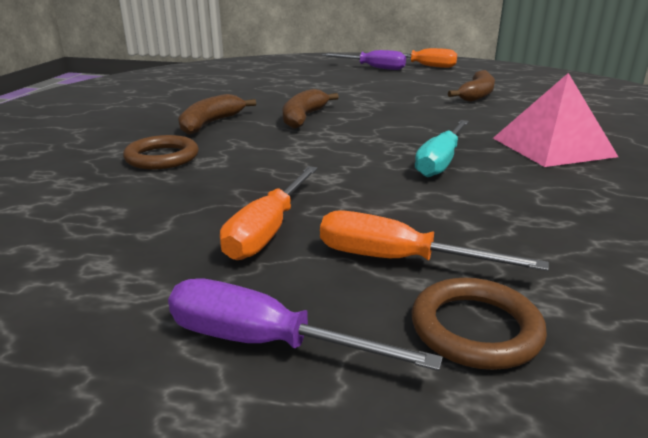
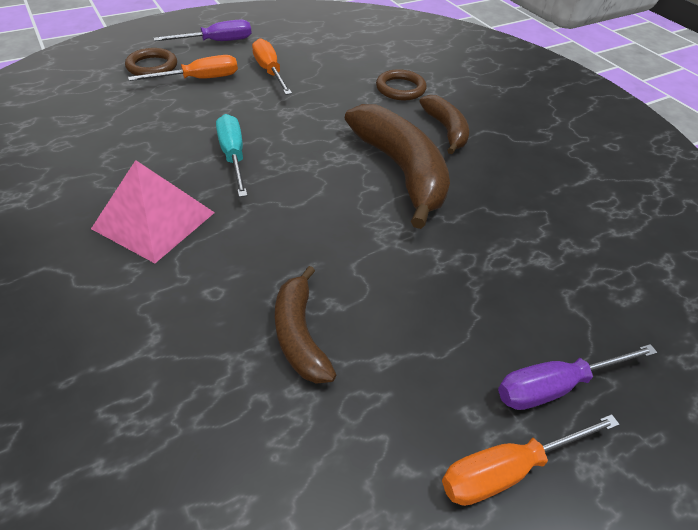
camera: 135 degrees right, 20 degrees up
(303, 117) = (401, 171): brown banana -> brown banana, size x1.76

